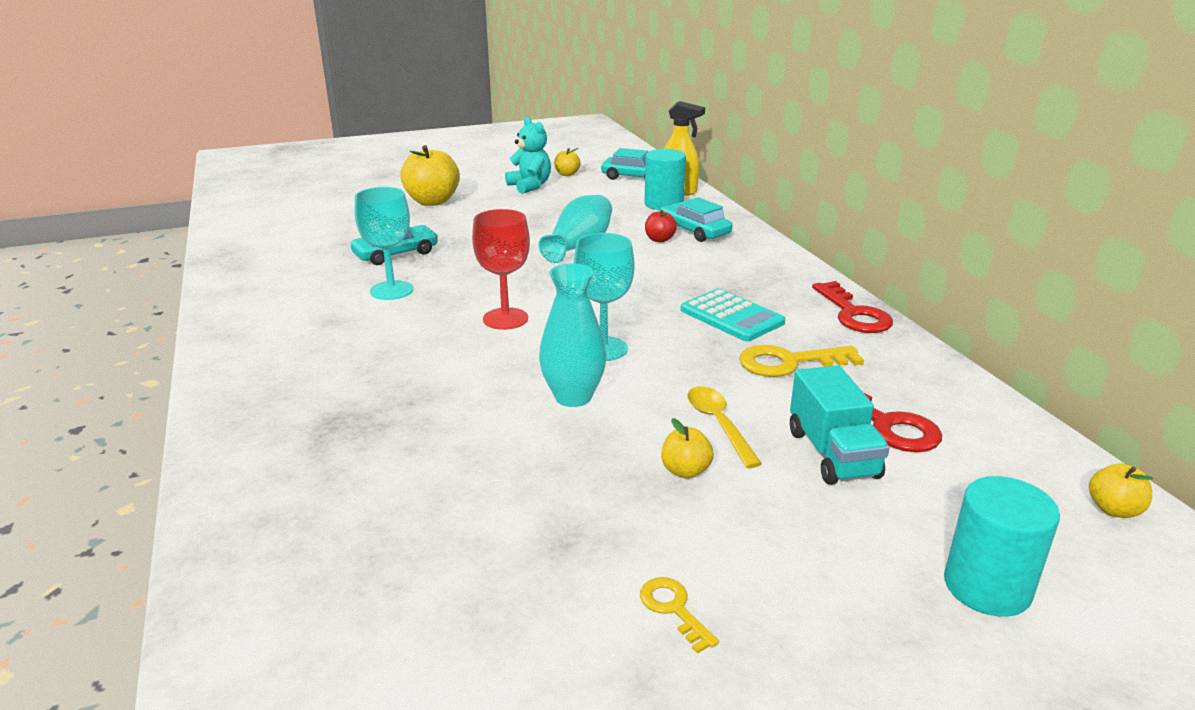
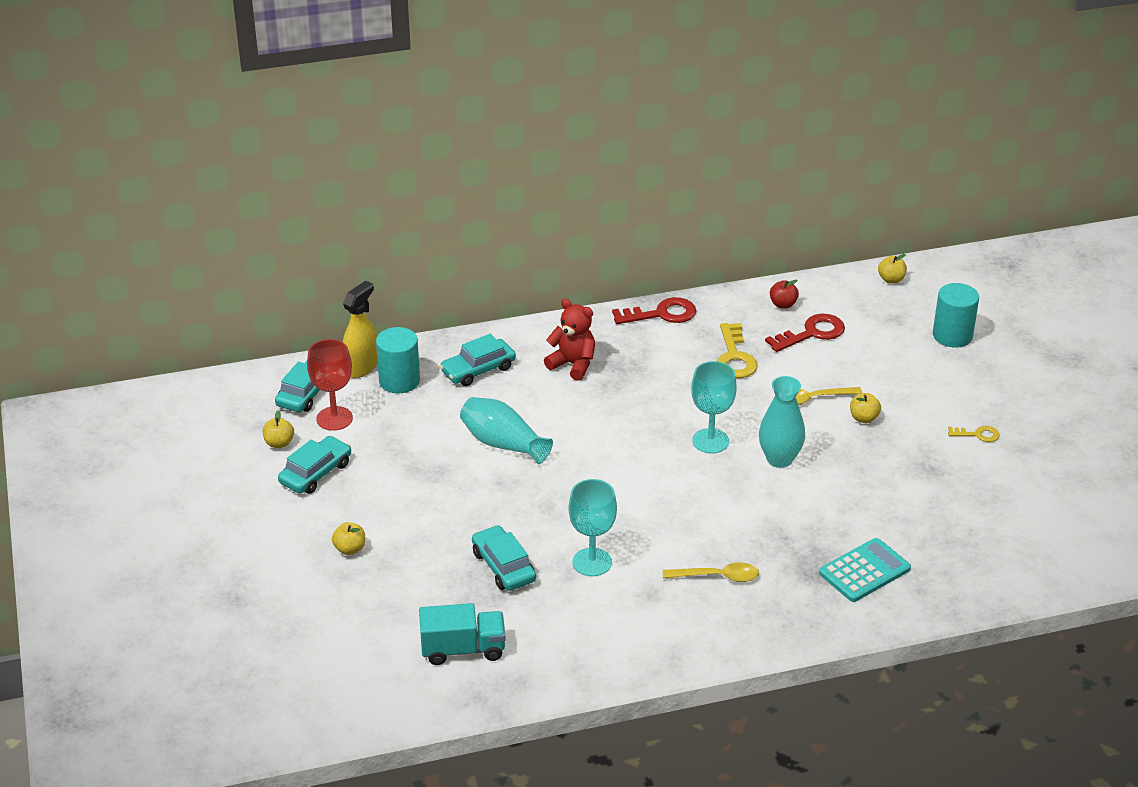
camera: 85 degrees left, 10 degrees up
(347, 357) = (717, 577): none -> yellow spoon
(432, 201) = (350, 549): yellow apple -> yellow apple, size x0.50
(505, 319) = (656, 491): red goblet -> red goblet (334, 418)
(530, 186) = (316, 473): turquoise teddy bear -> turquoise car
(659, 239) = (496, 393): red apple -> red apple (783, 304)
(673, 609) = (977, 434): yellow key -> yellow key turned 150 degrees counterclockwise
(724, 270) = (573, 364): none -> red teddy bear
(732, 316) = (661, 372): turquoise calculator -> turquoise calculator (864, 571)
(832, 454) = (844, 360): turquoise truck -> turquoise truck (463, 649)

